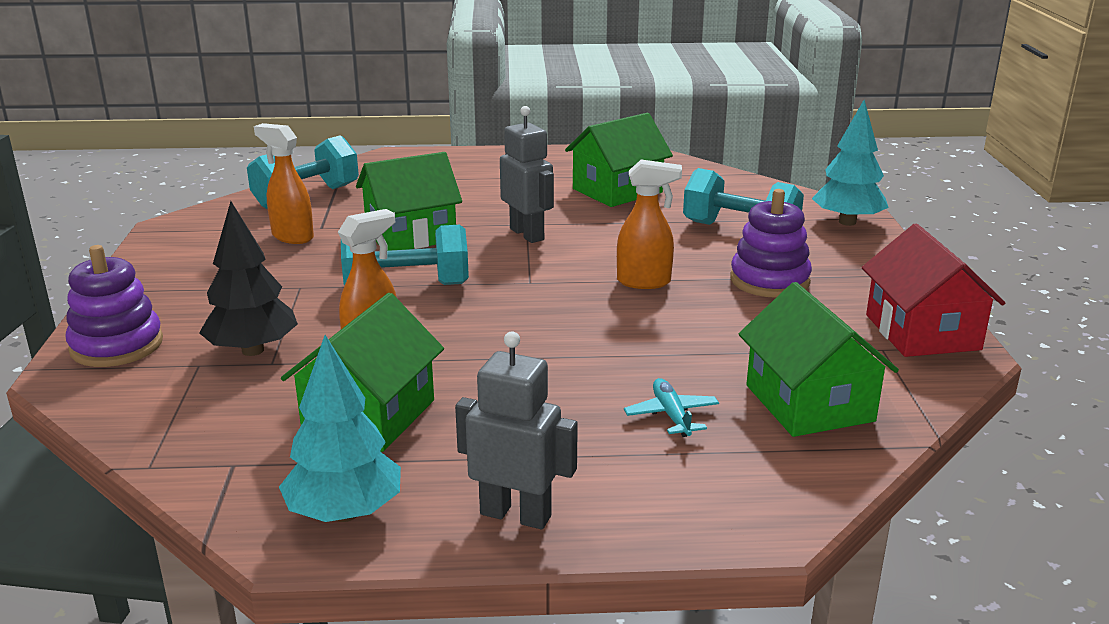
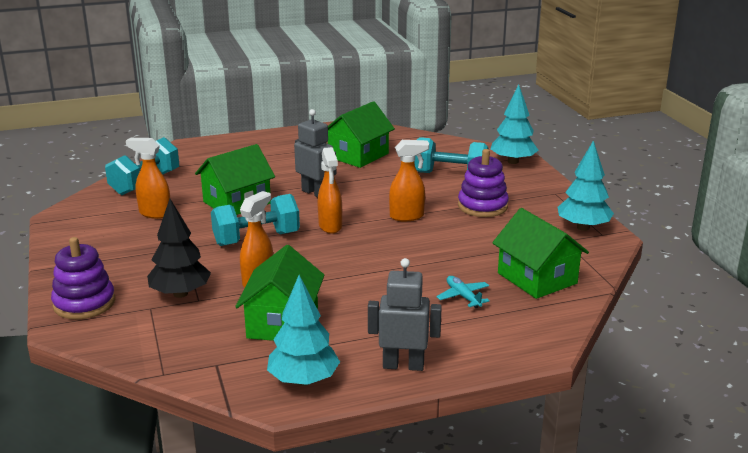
camera: 15 degrees left, 0 degrees up
(522, 283) = (330, 226): none -> orange spray bottle
(922, 332) = (583, 227): red house -> turquoise tree

